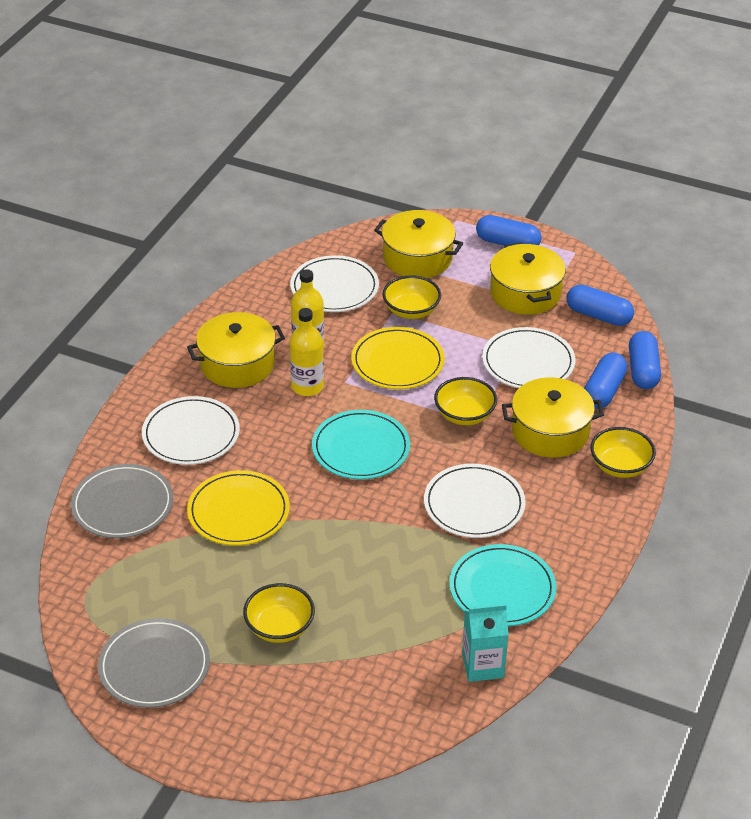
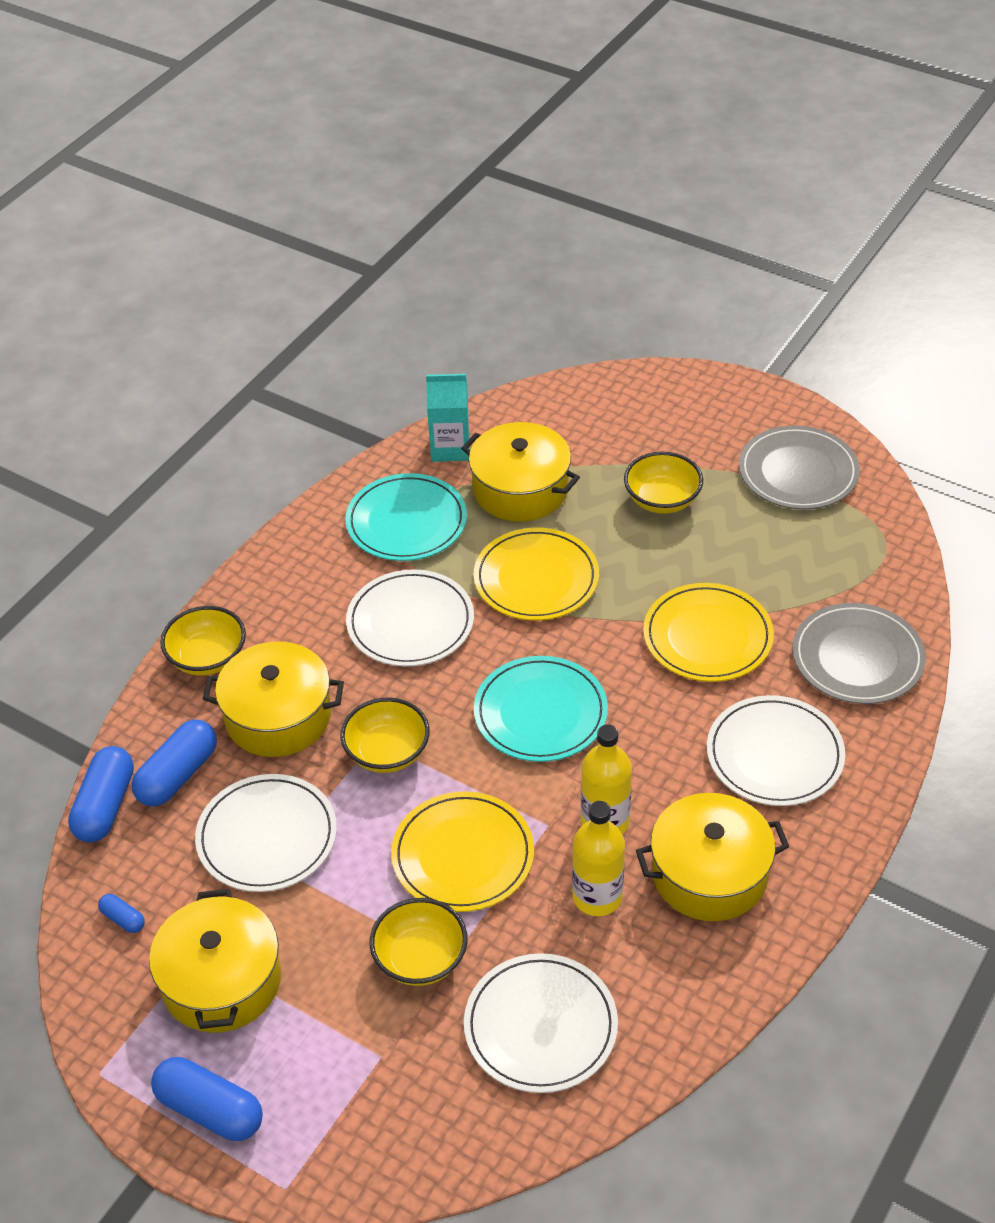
camera: 170 degrees left, 5 degrees up
(380, 547) = (536, 578): none -> yellow plate
(417, 258) = (382, 1087): yellow pot -> yellow pot (520, 489)
(598, 315) = (123, 919): blue capsule -> blue capsule, size x0.49

